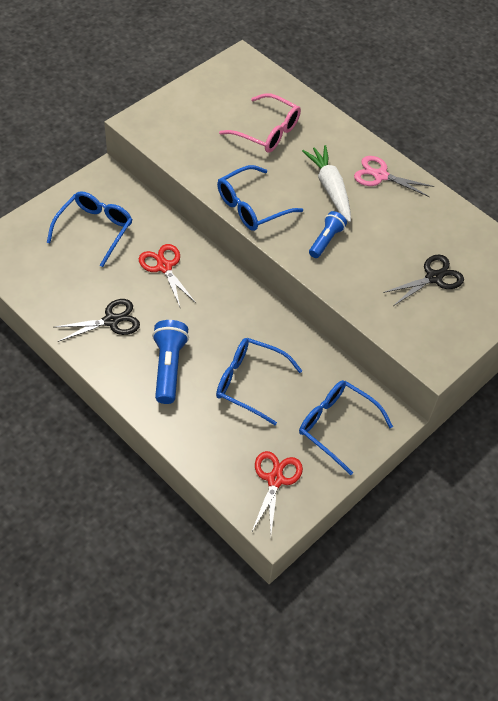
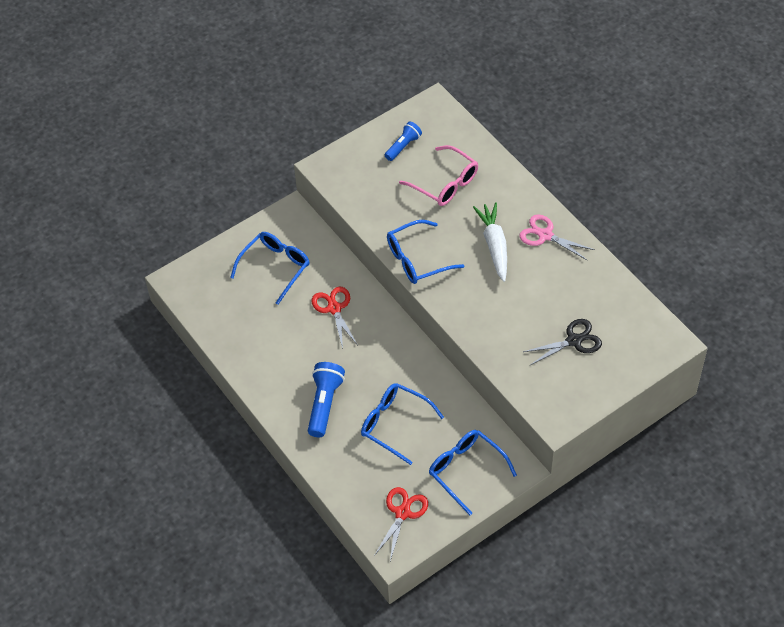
camera: 15 degrees right, 0 degrees up
(111, 321) = (279, 356): black scissors -> none
(326, 240) = (480, 297): blue flashlight -> blue flashlight (403, 146)

